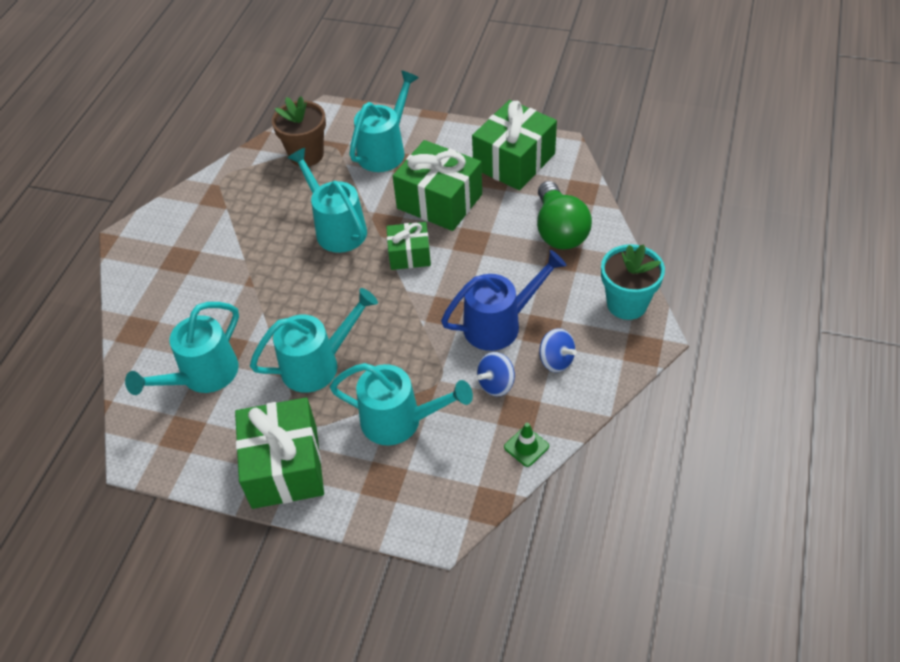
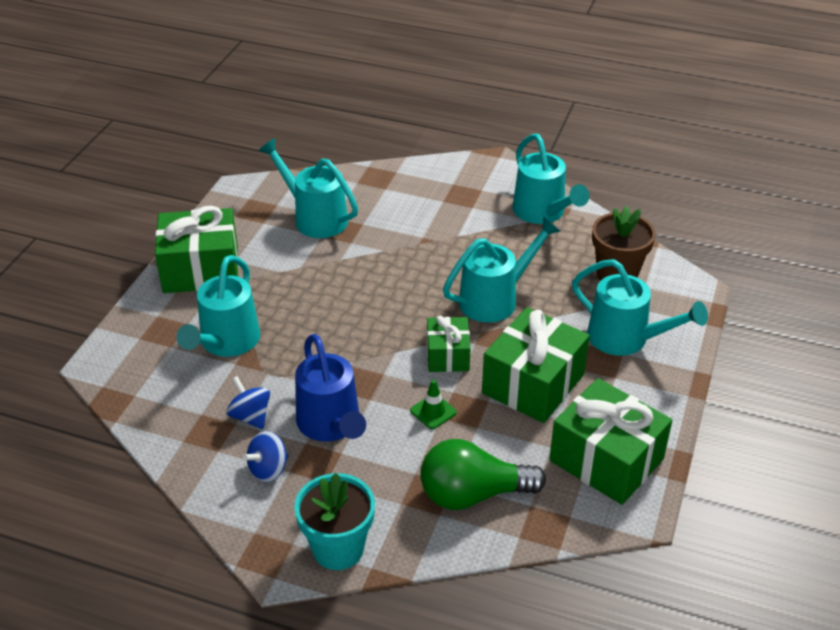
camera: 90 degrees right, 10 degrees down
(319, 364) = (310, 288): turquoise watering can -> turquoise watering can (543, 213)
(526, 447) = (165, 434): green traffic cone -> green traffic cone (433, 411)

